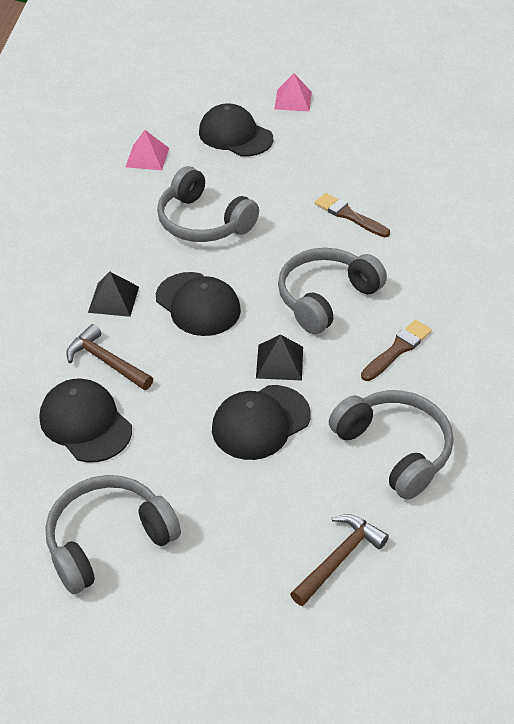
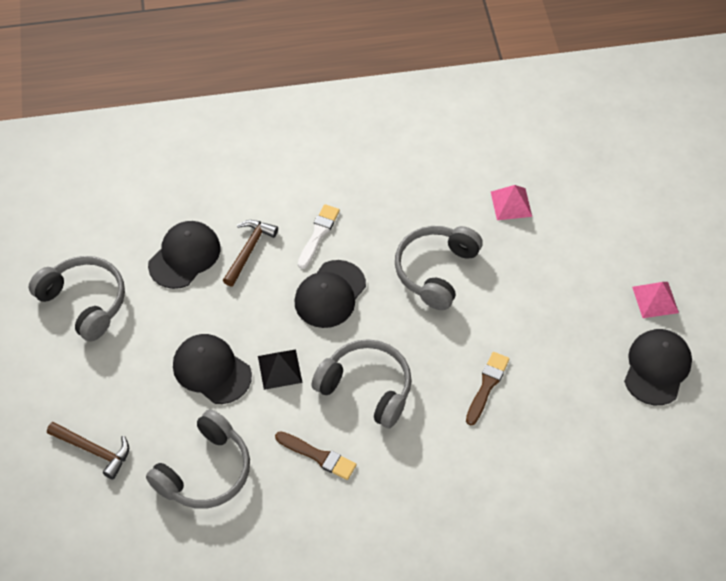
camera: 75 degrees right, 10 degrees up
(113, 299) = (318, 234): black pyramid -> white brush
(235, 135) = (573, 264): black cap -> black cap (657, 368)

